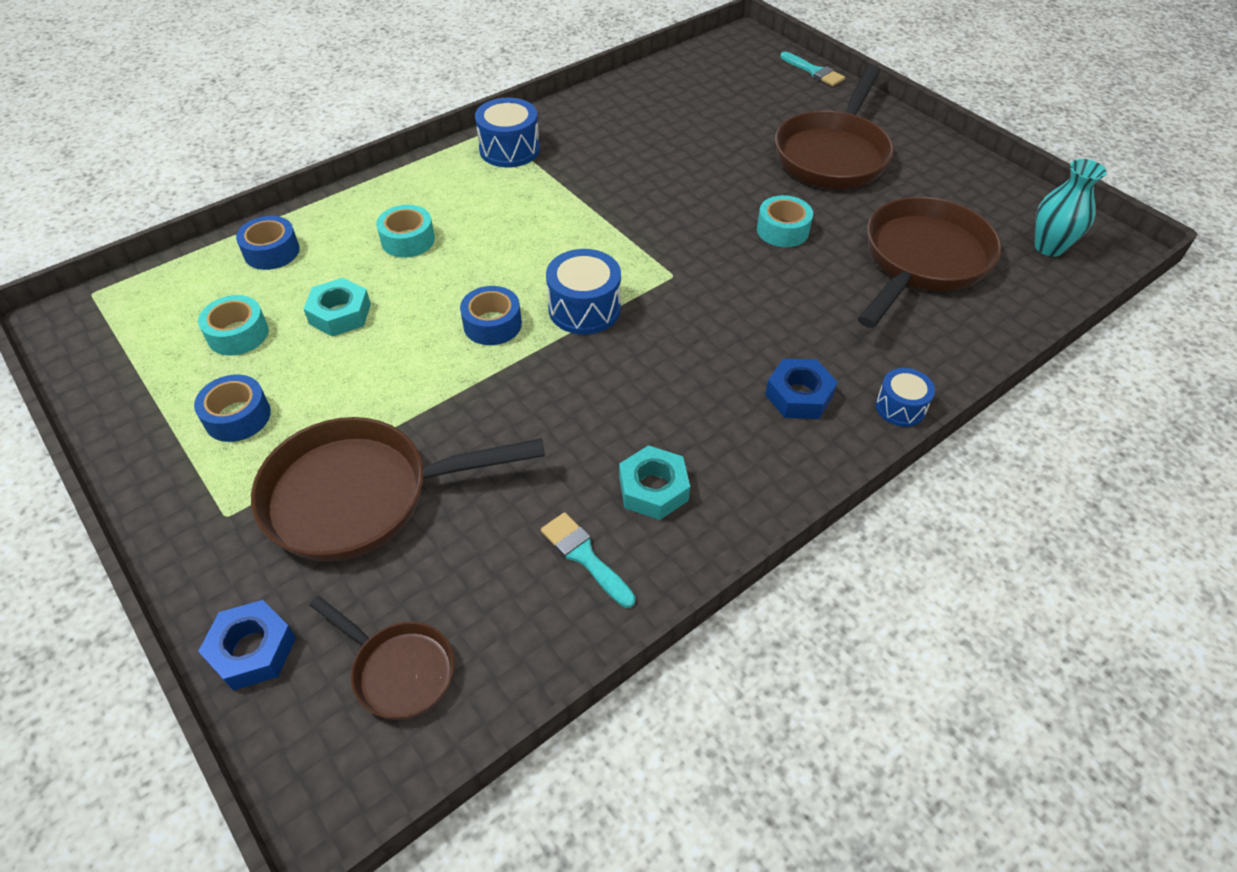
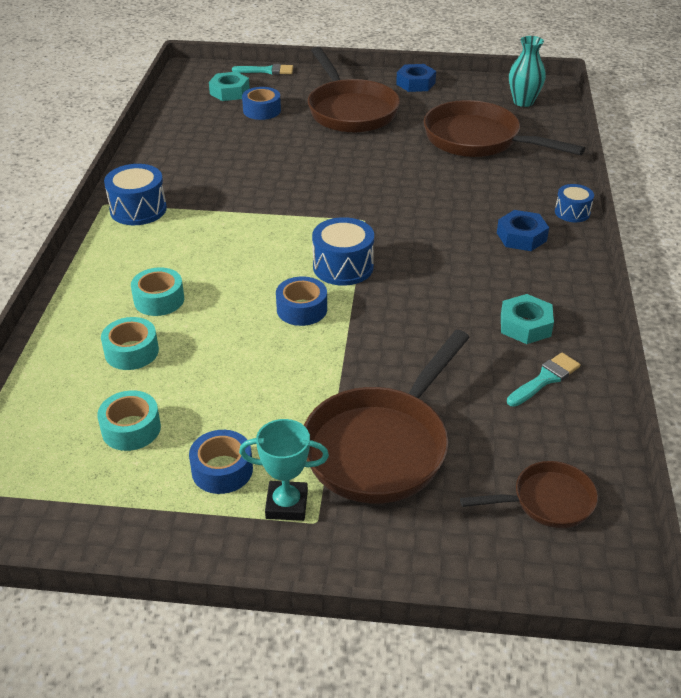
camera: 45 degrees left, 10 degrees down
(230, 483) = (286, 504): none -> turquoise trophy
(252, 650) = (457, 564): blue nut -> blue nut (415, 83)
(272, 252) = (62, 368): blue tape -> blue tape (262, 110)
(340, 314) = (188, 369): turquoise nut -> turquoise nut (229, 92)
(585, 556) = (545, 379): turquoise brush -> turquoise brush turned 135 degrees clockwise
(782, 230) = (386, 163): turquoise tape -> turquoise tape (131, 352)
(922, 261) = (478, 140): brown pan -> brown pan turned 45 degrees counterclockwise

